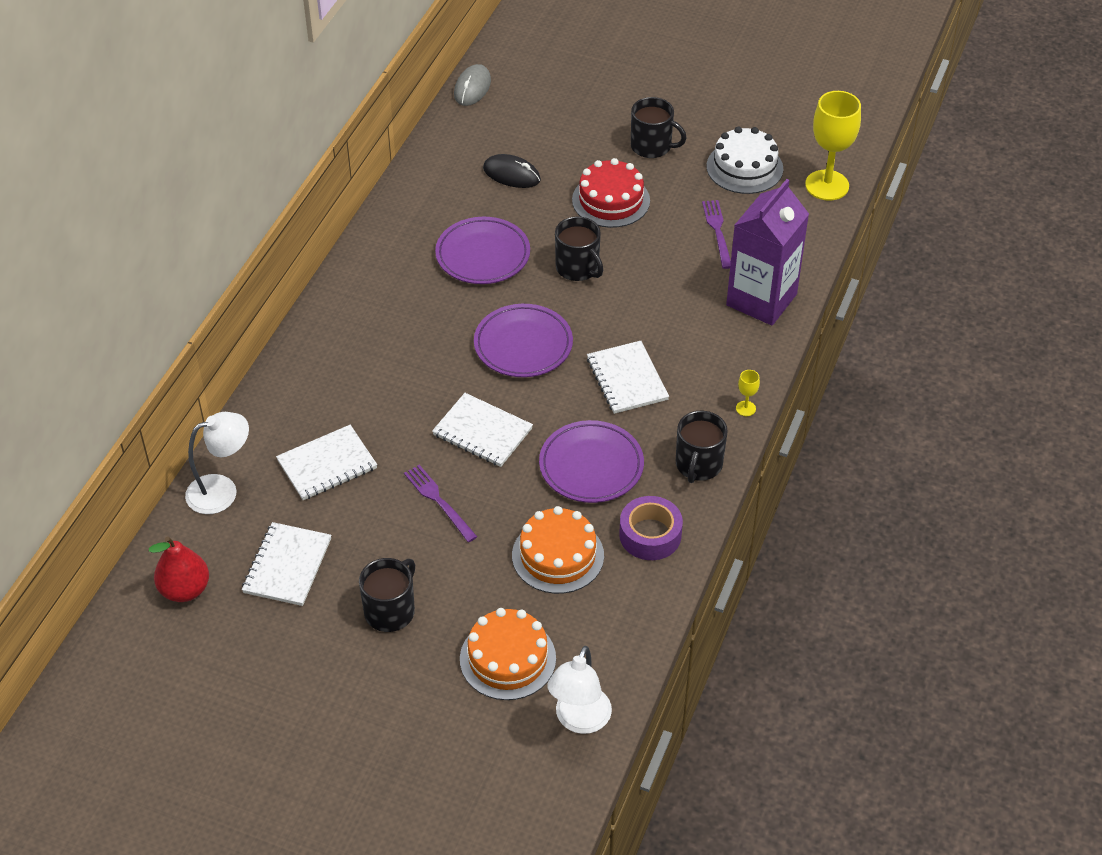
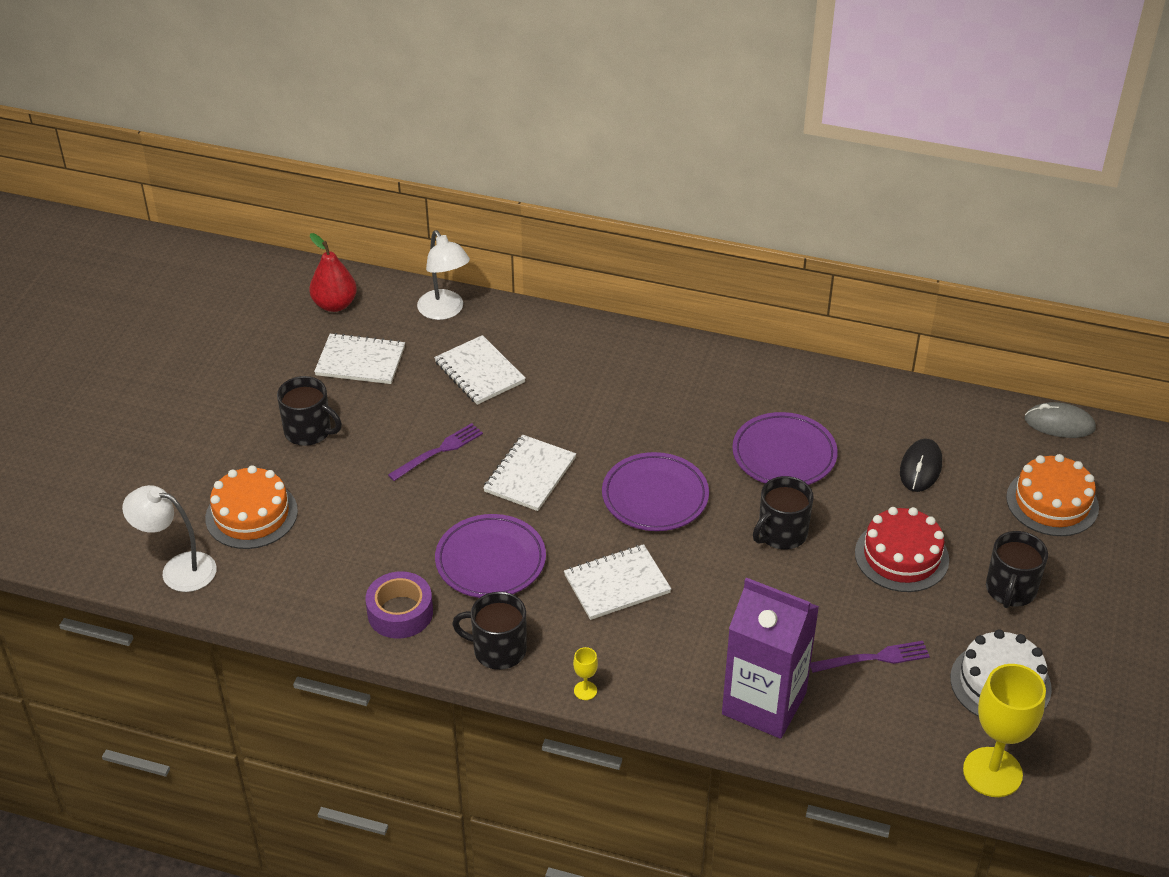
camera: 85 degrees right, 5 degrees down
(558, 555) = (373, 542): orange cake -> orange cake (1052, 502)

